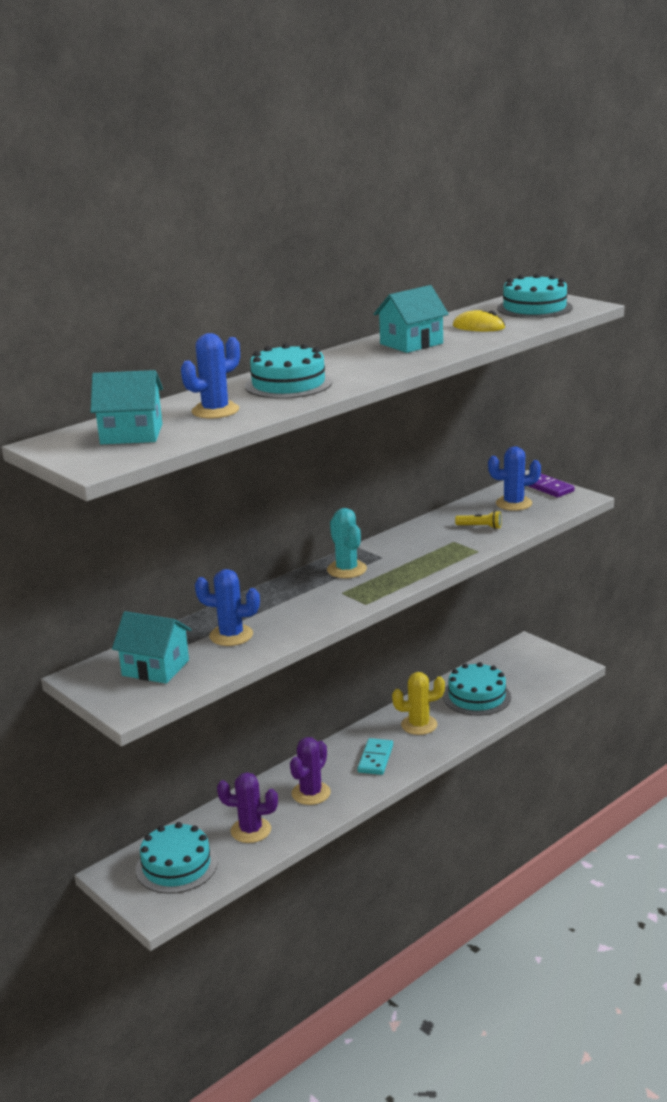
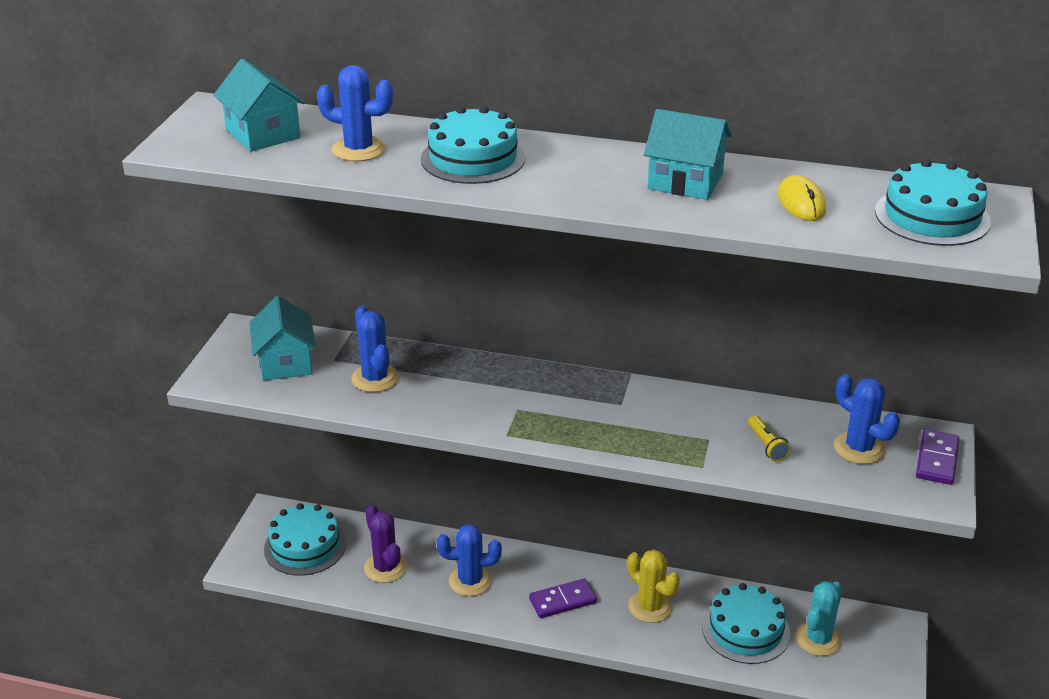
camera: 55 degrees right, 10 degrees up
(311, 793) = (470, 581): purple cactus -> blue cactus
(346, 569) = (570, 392): turquoise cactus -> turquoise cactus (818, 639)
(375, 759) = (562, 601): turquoise domino -> purple domino

